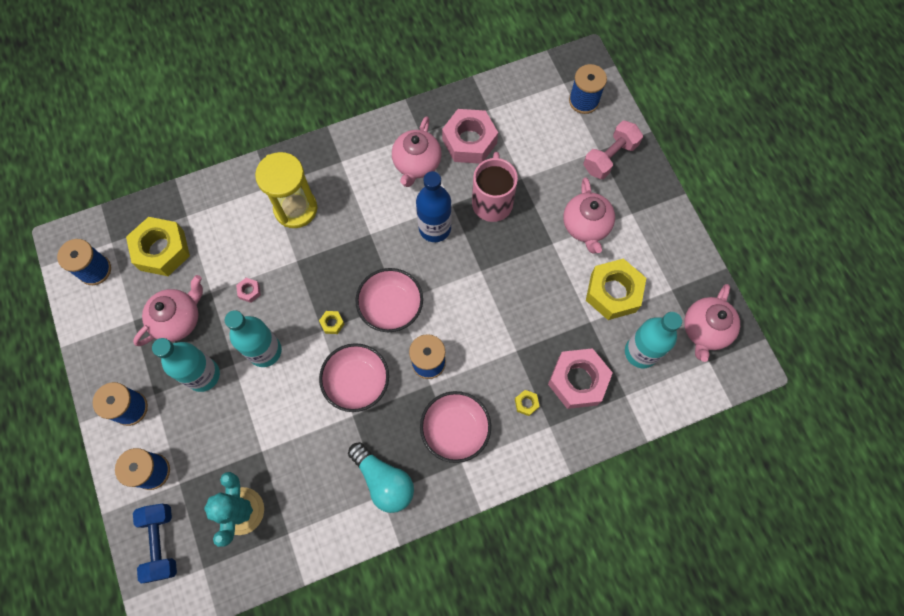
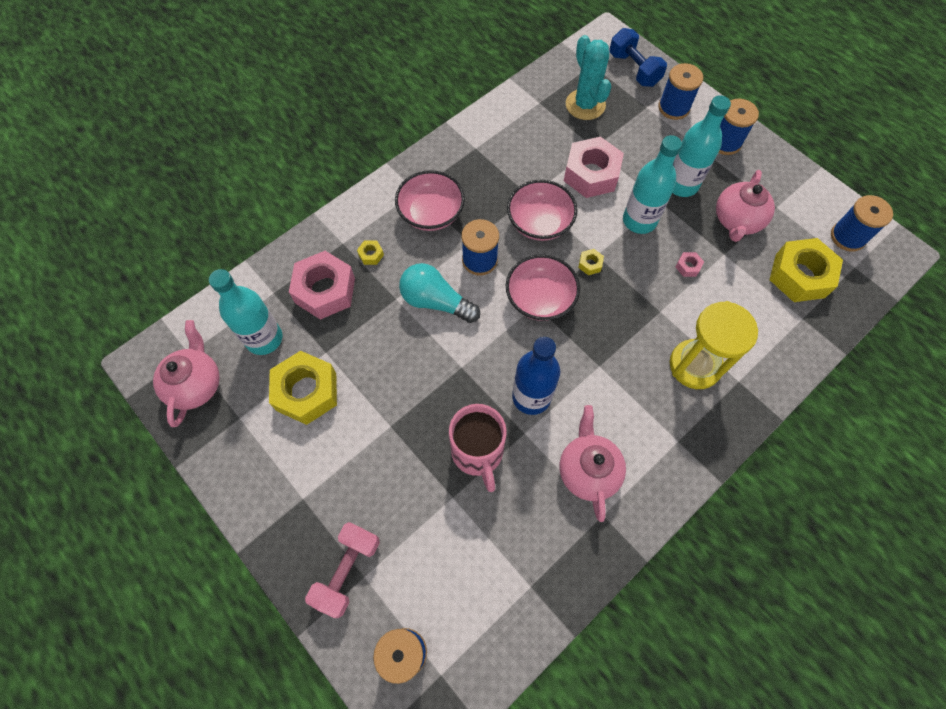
camera: 160 degrees right, 5 degrees down
(384, 481) = (478, 158): turquoise light bulb -> turquoise light bulb (436, 301)
(469, 141) = (536, 526): pink nut -> pink nut (591, 174)
(586, 226) = (356, 461): pink teapot -> none

